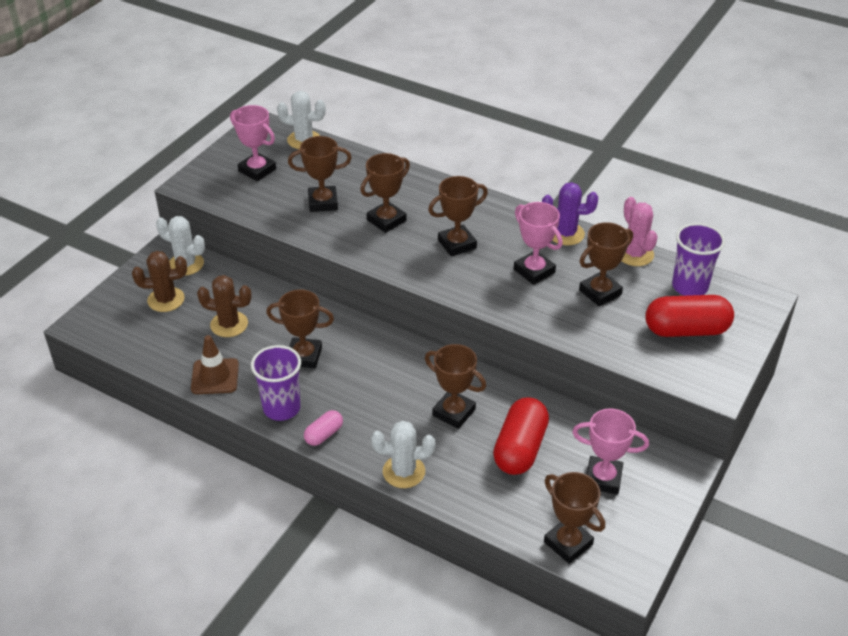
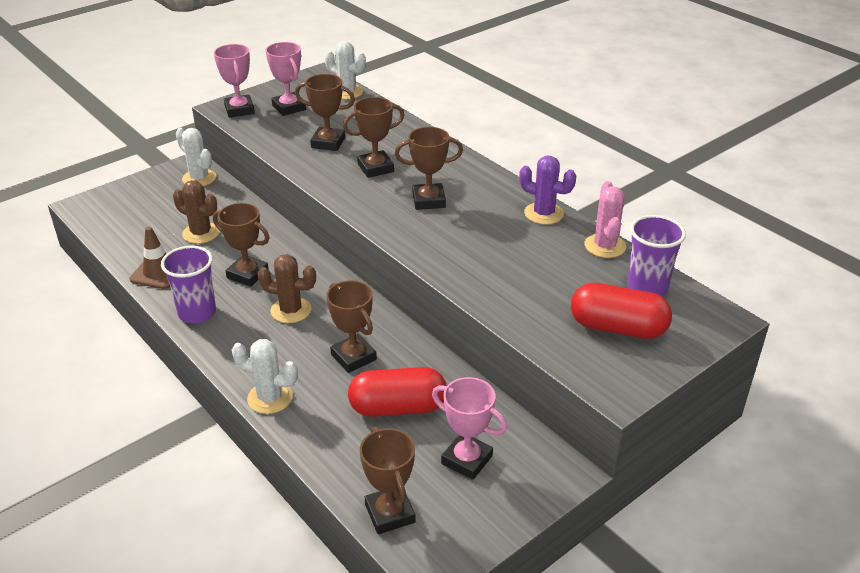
camera: 20 degrees right, 5 degrees down
(166, 300) = (162, 202): brown cactus -> brown cactus (291, 310)
(324, 434) = (219, 345): pink capsule -> none
(520, 448) = (398, 407): red capsule -> red capsule turned 45 degrees clockwise
(534, 271) = (489, 239): pink trophy -> pink trophy (239, 110)
(600, 292) = (545, 272): brown trophy -> none

